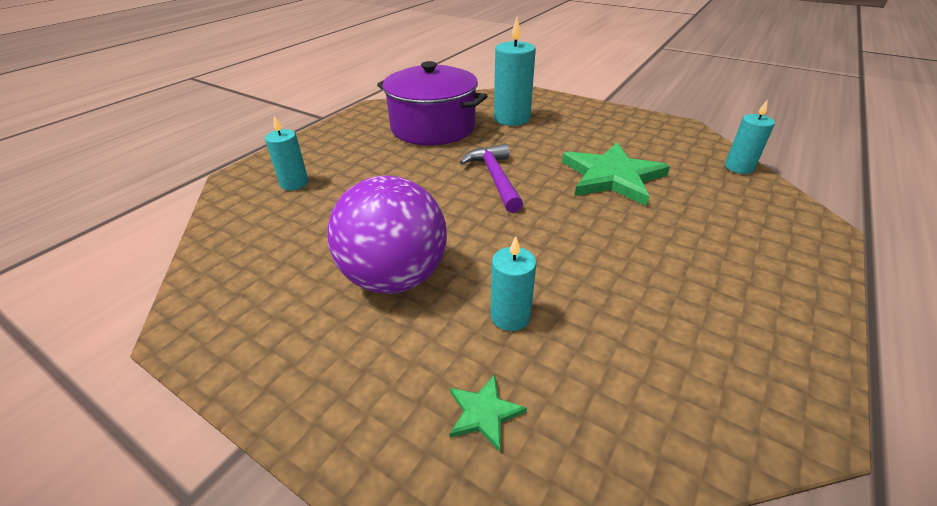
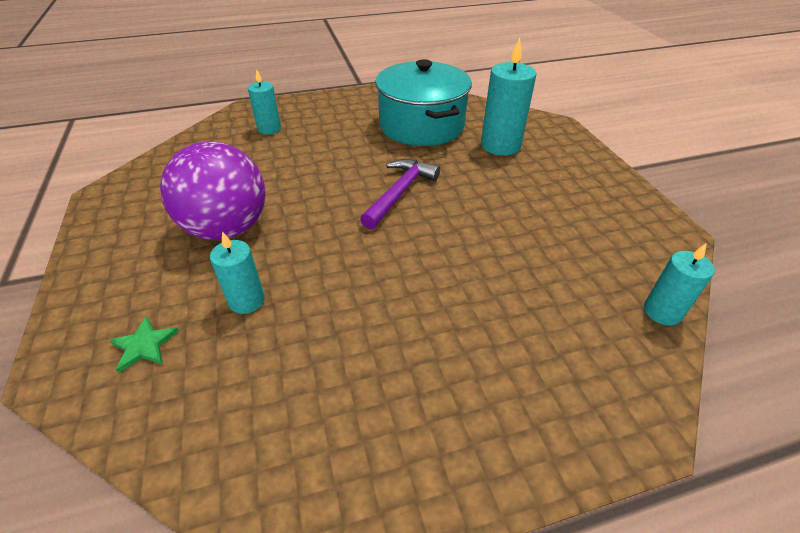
camera: 40 degrees right, 5 degrees up
(433, 127) = (421, 125): purple pot -> turquoise pot
(612, 177) = (501, 245): green star -> none

